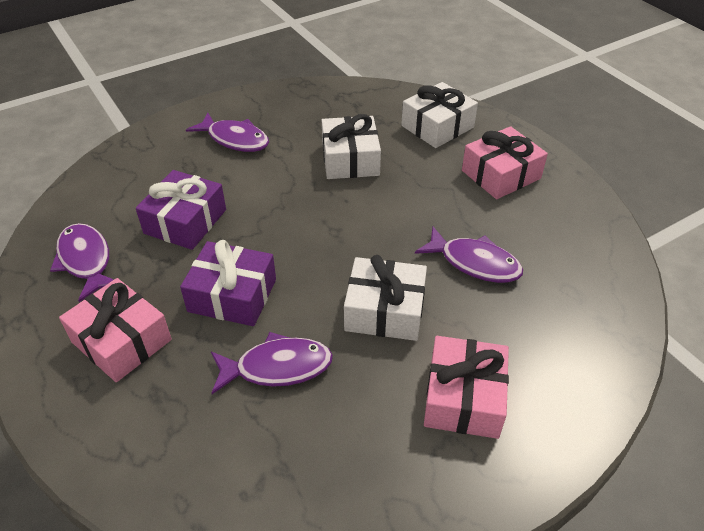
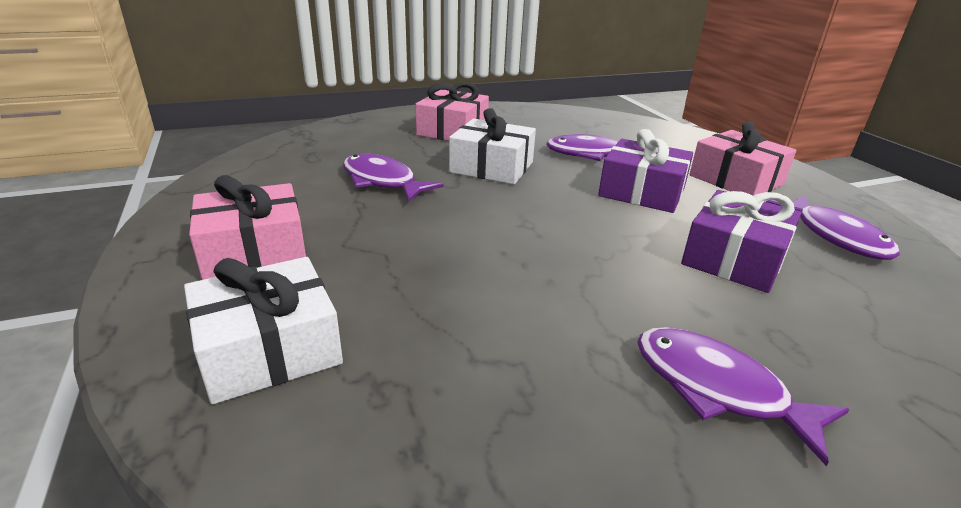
camera: 170 degrees left, 15 degrees down
(350, 159) = (478, 308): white gift -> none

